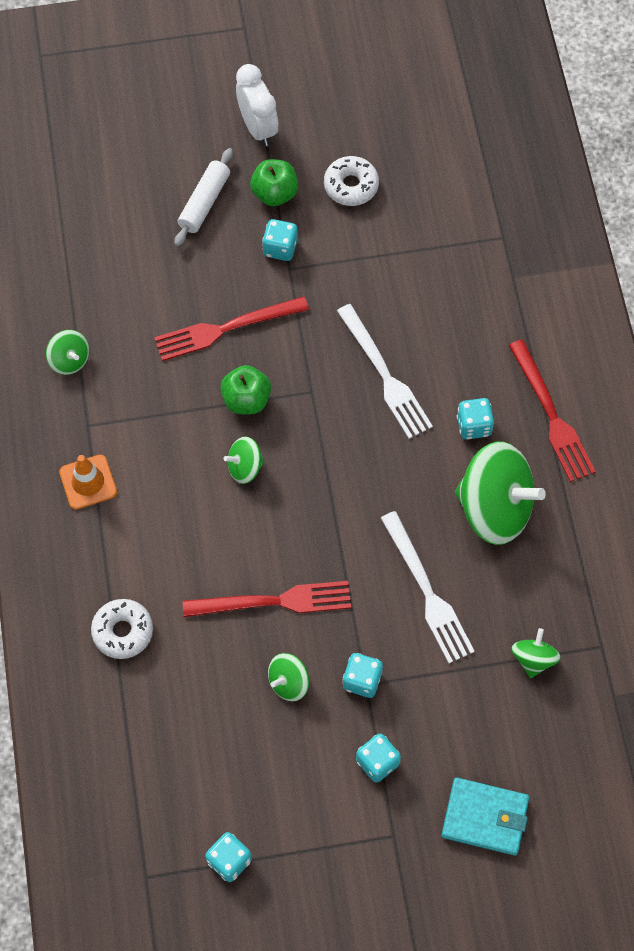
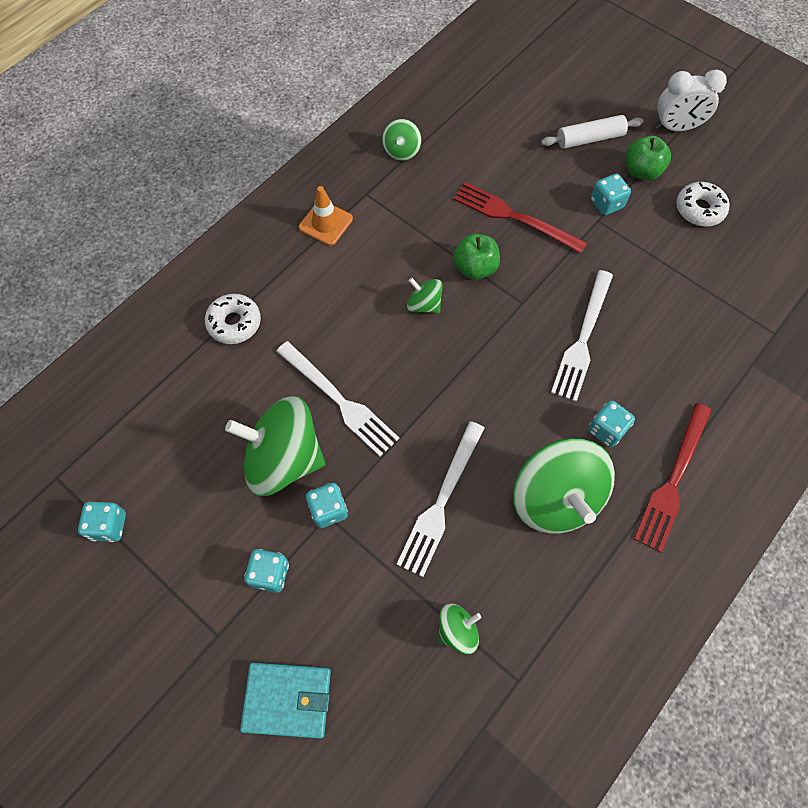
camera: 50 degrees right, 0 degrees up
(258, 128) = (676, 127): white clock -> white clock turned 60 degrees clockwise
(274, 601) = (339, 400): red fork -> white fork
(288, 682) = (284, 459): green spinning top -> green spinning top, size x2.13
(485, 817) = (287, 700): turquoise wallet -> turquoise wallet turned 60 degrees counterclockwise

